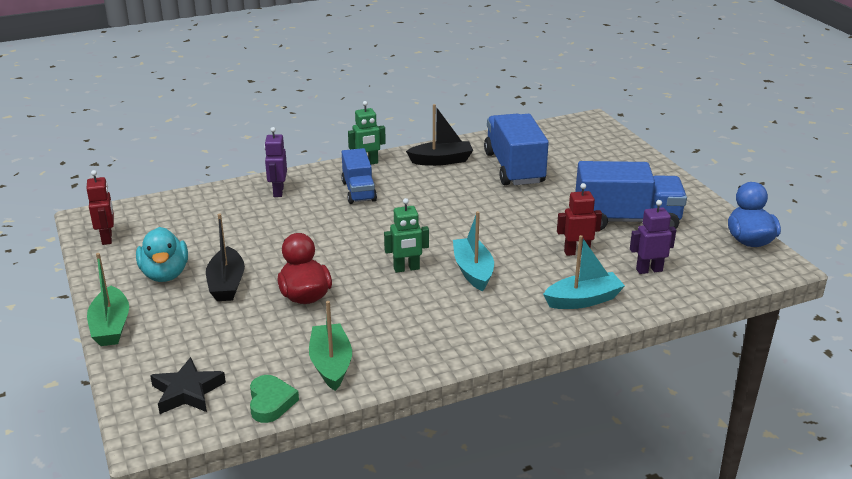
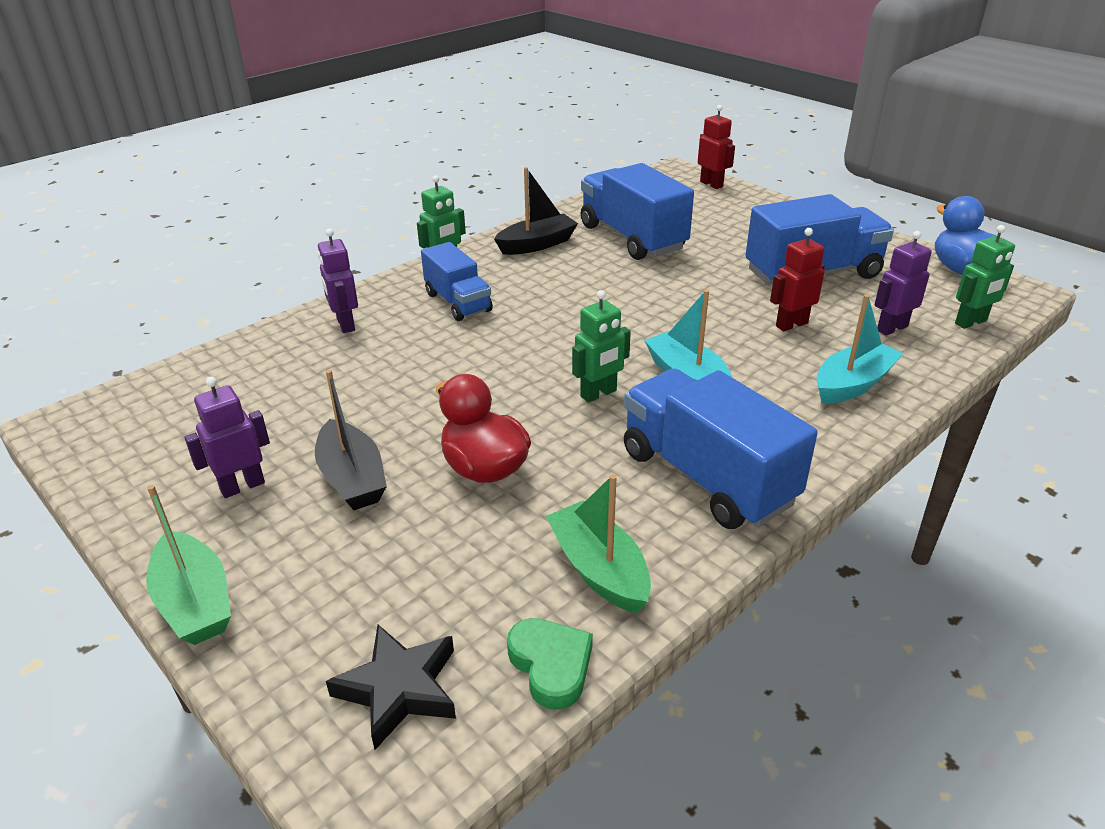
camera: 20 degrees left, 5 degrees up
(107, 238) = (112, 449): red robot -> red robot (711, 184)
(165, 274) = (242, 486): turquoise duck -> purple robot
(435, 332) = (707, 477): none -> blue truck
(715, 278) = (971, 322): none -> green robot

